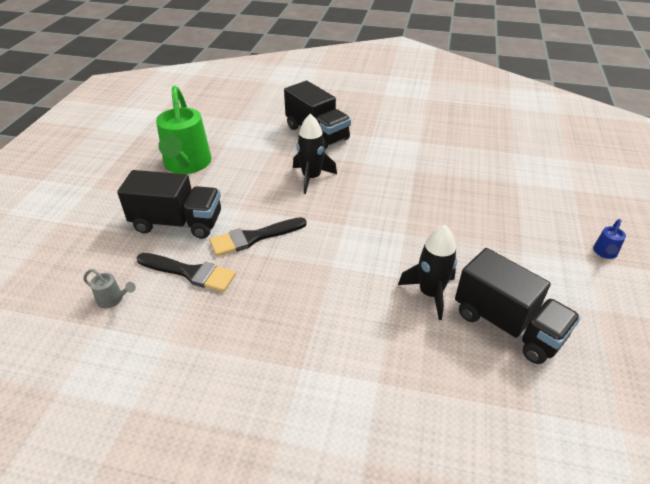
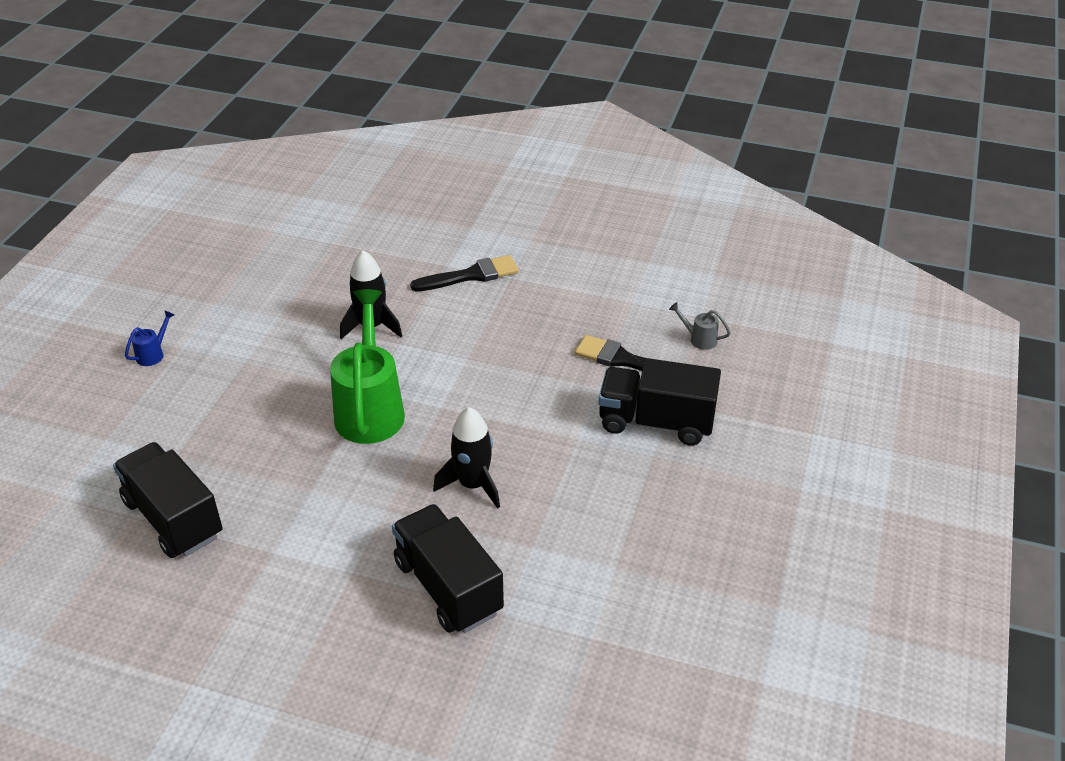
camera: 175 degrees left, 0 degrees up
(187, 165) = (669, 524): green watering can -> green watering can (370, 409)
(253, 237) = (557, 396): black brush -> black brush (471, 275)
(507, 325) = (312, 296): black truck -> black truck (173, 518)

